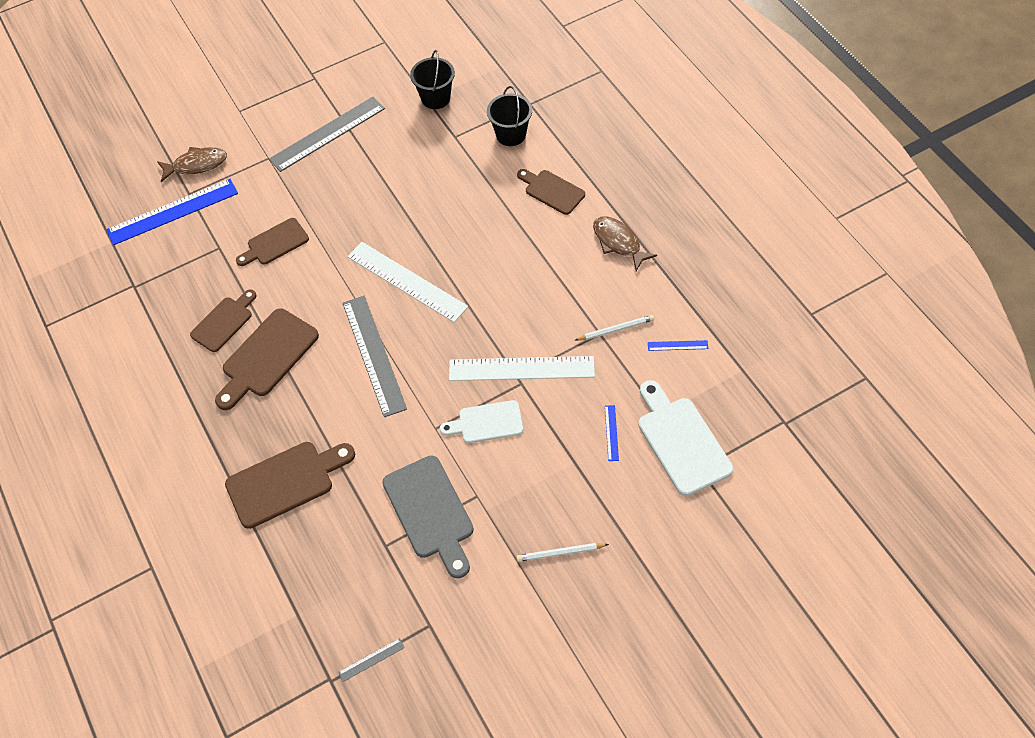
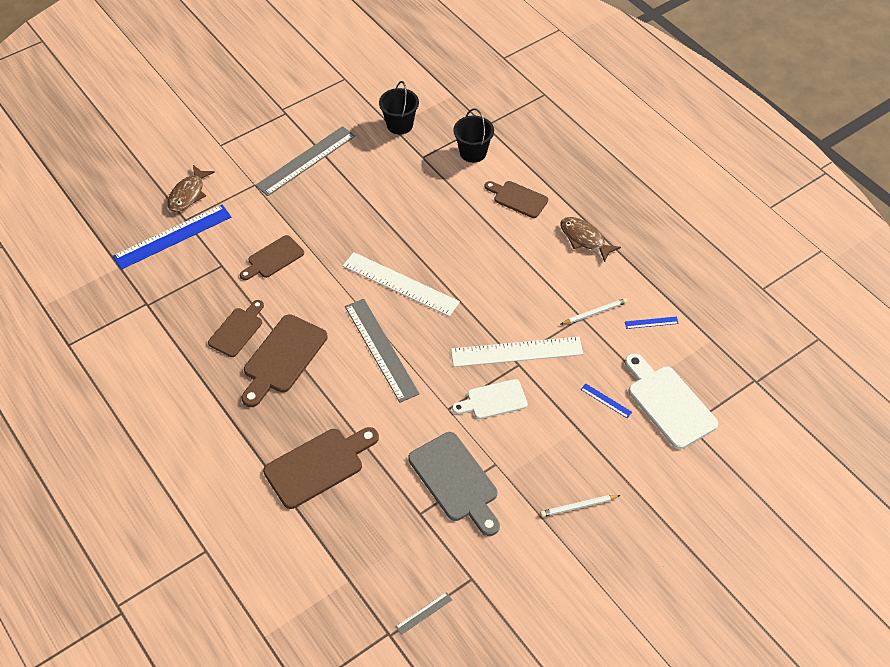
camera: 10 degrees left, 5 degrees down
(196, 165) = (188, 194): brown fish -> brown fish turned 135 degrees clockwise
(611, 433) = (606, 400): blue ruler -> blue ruler turned 45 degrees counterclockwise

